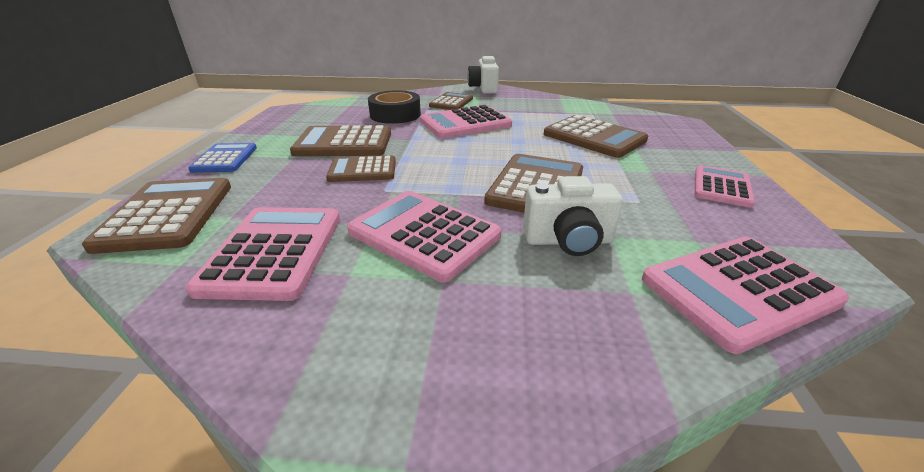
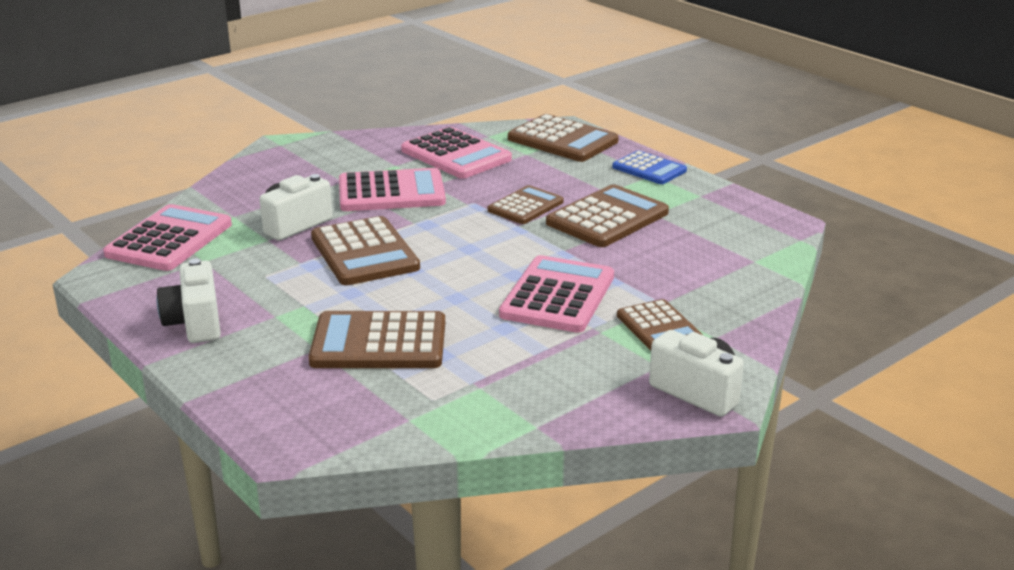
camera: 135 degrees right, 5 degrees down
(395, 115) = (662, 271): black tape -> none
(721, 187) = (195, 323): pink calculator -> white camera

